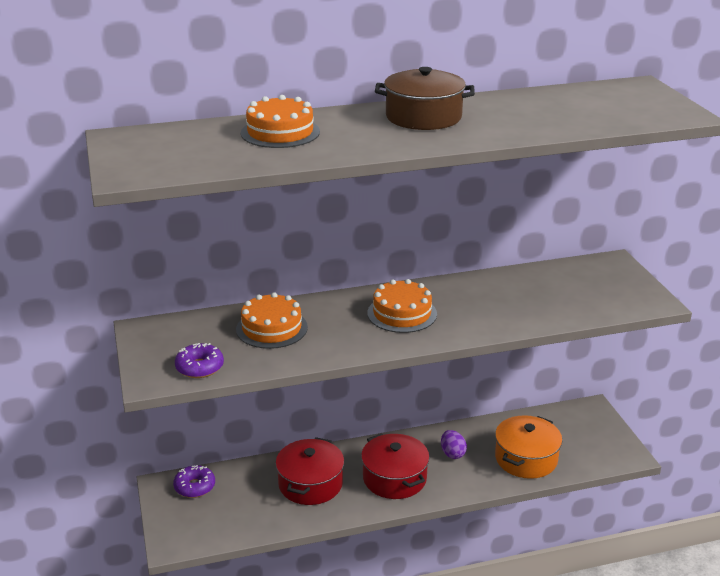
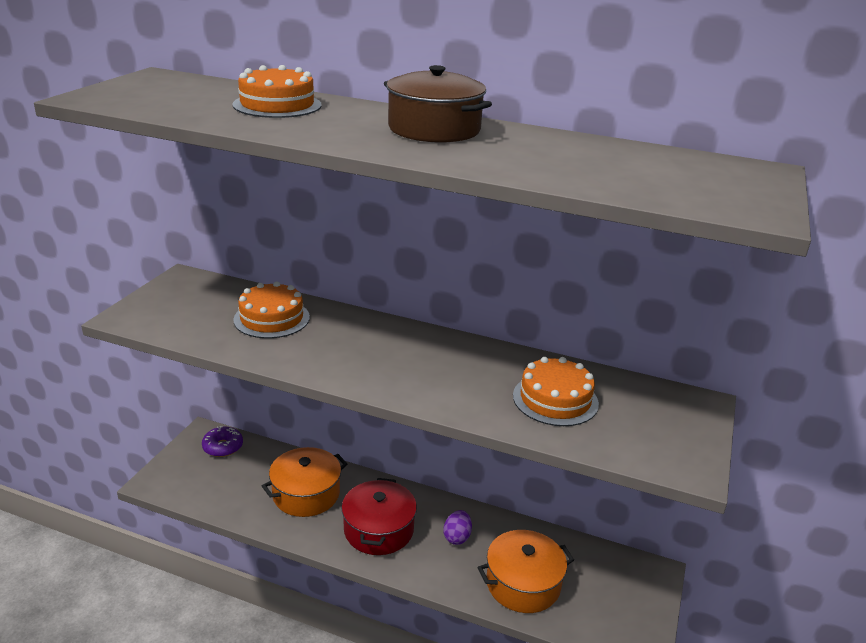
camera: 35 degrees right, 0 degrees up
(199, 367) = (171, 324): purple donut -> none
(310, 484) = (306, 494): red pot -> orange pot
(402, 313) = (397, 355): orange cake -> orange cake (555, 399)

